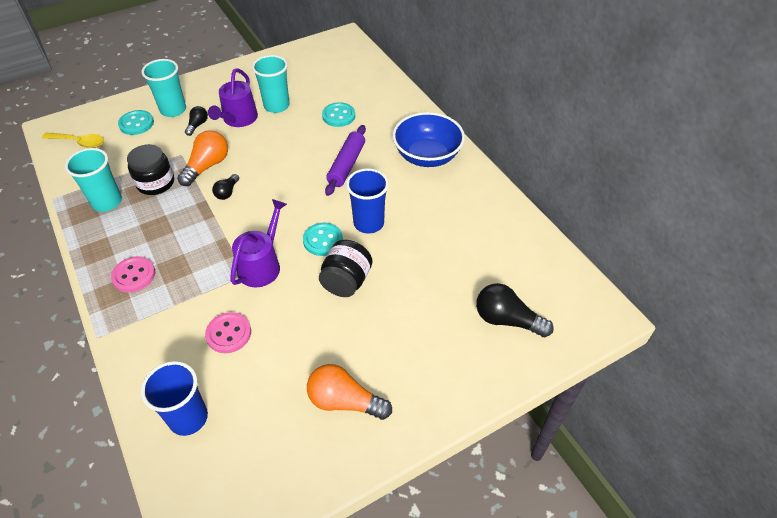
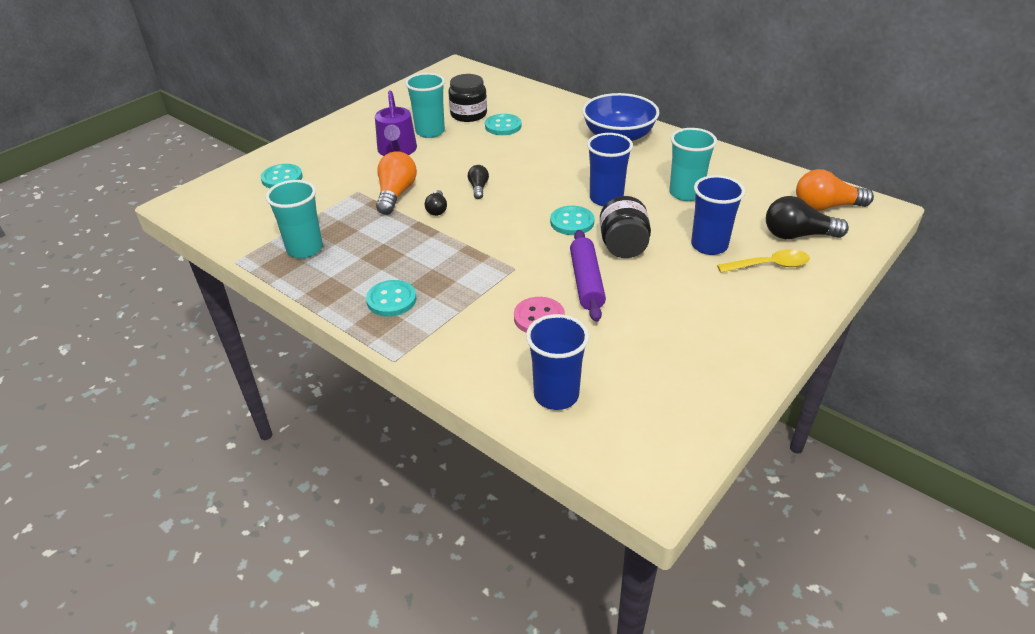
camera: 20 degrees left, 10 degrees down
(79, 142) = (225, 208): yellow spoon -> yellow spoon (769, 265)
(134, 275) = (391, 300): pink button -> turquoise button
(155, 183) = (348, 220): black jar -> black jar (468, 114)
(173, 110) = (316, 158): turquoise cup -> turquoise cup (685, 193)
(197, 125) = (355, 164): black light bulb -> black light bulb (478, 188)
(262, 265) = (526, 256): purple watering can -> none
(344, 401) = (702, 335): orange light bulb -> orange light bulb (826, 206)
(346, 165) = (545, 161): purple rolling pin -> purple rolling pin (586, 282)
(419, 305) = (709, 245): none -> blue cup

